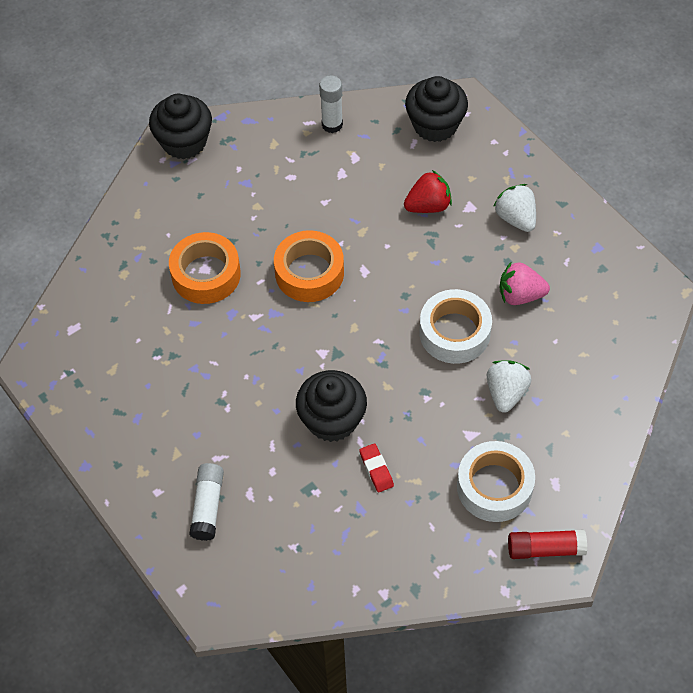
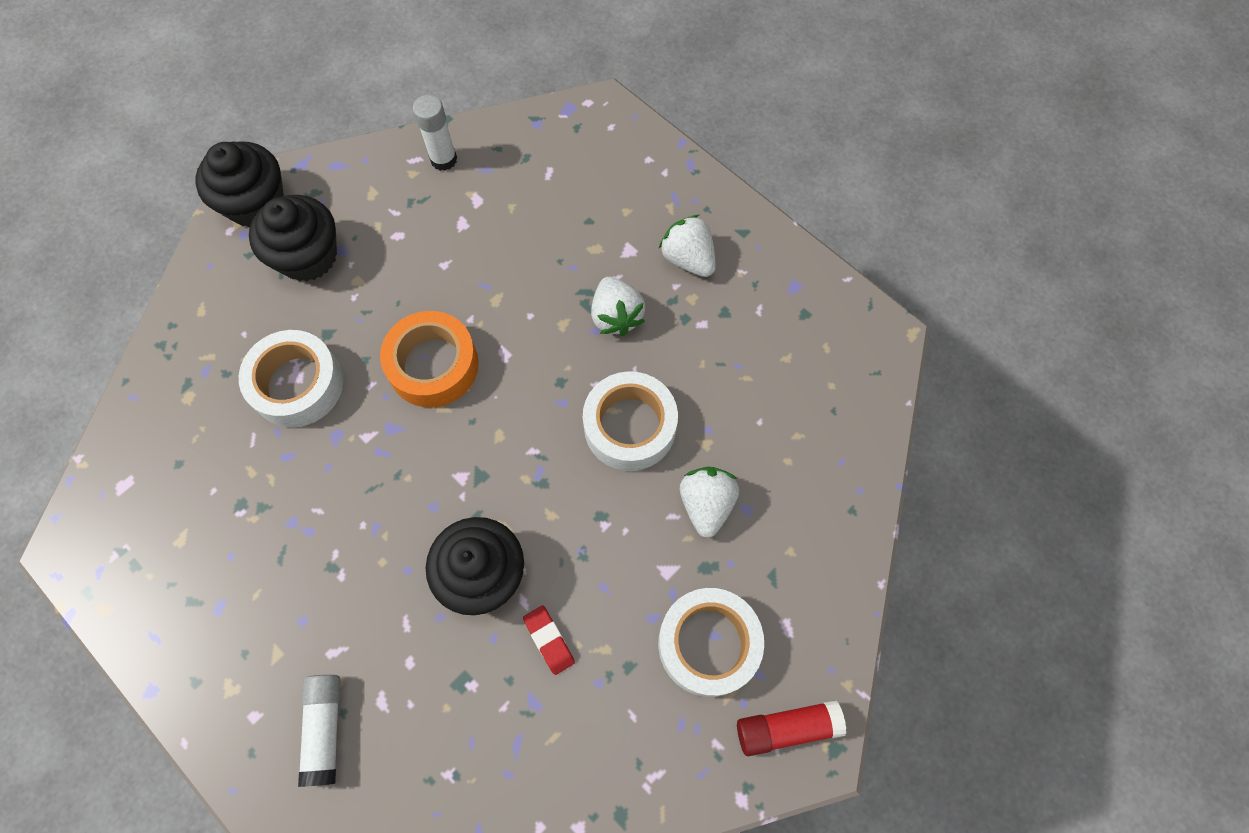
camera: 10 degrees left, 10 degrees up
(206, 274) = (297, 384): orange tape -> white tape
(428, 206) = (576, 255): red strawberry -> none
(435, 125) = (573, 145): black cupcake -> black cupcake (308, 256)
(454, 253) = (616, 316): none -> white strawberry
(520, 295) = (707, 363): pink strawberry -> none

